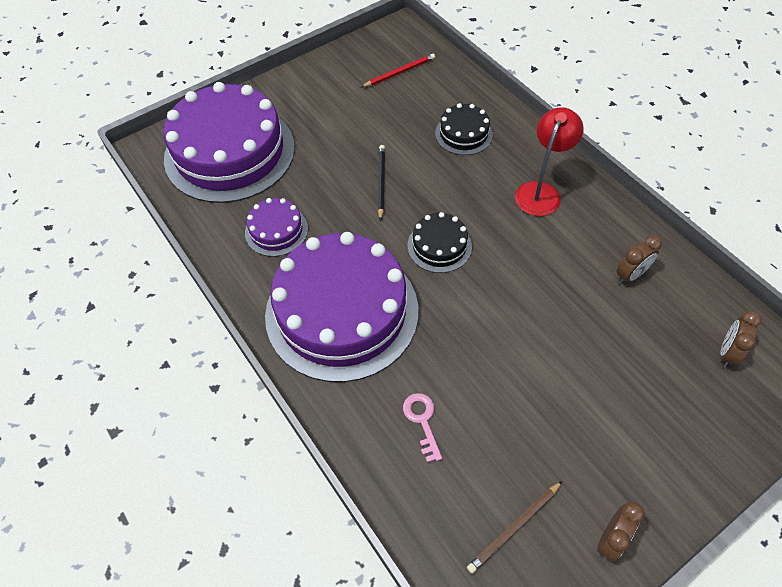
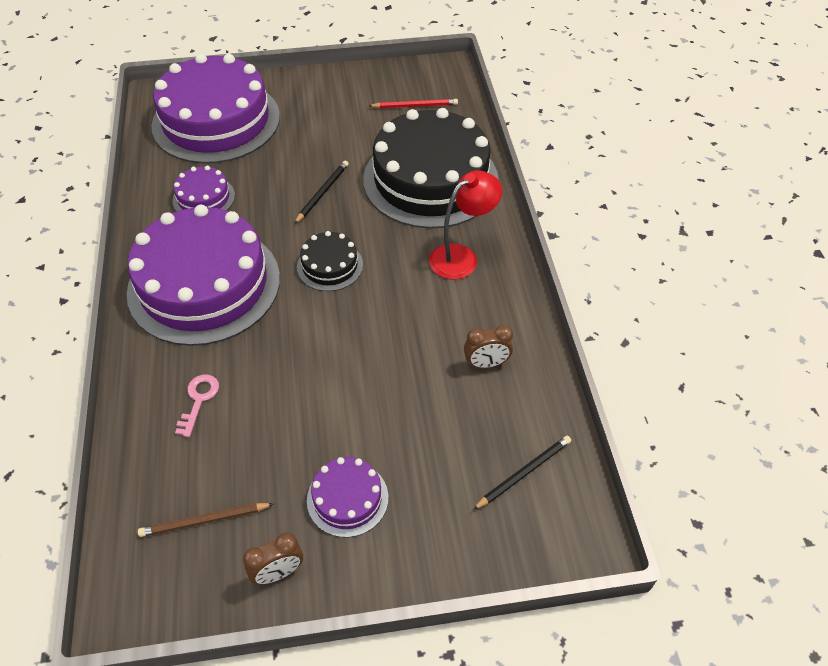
camera: 25 degrees right, 5 degrees down
(463, 134) = (430, 179): black cake -> black cake, size x2.24
(614, 444) = (347, 498): none -> purple cake
(727, 353) = (523, 473): brown clock -> black pencil

